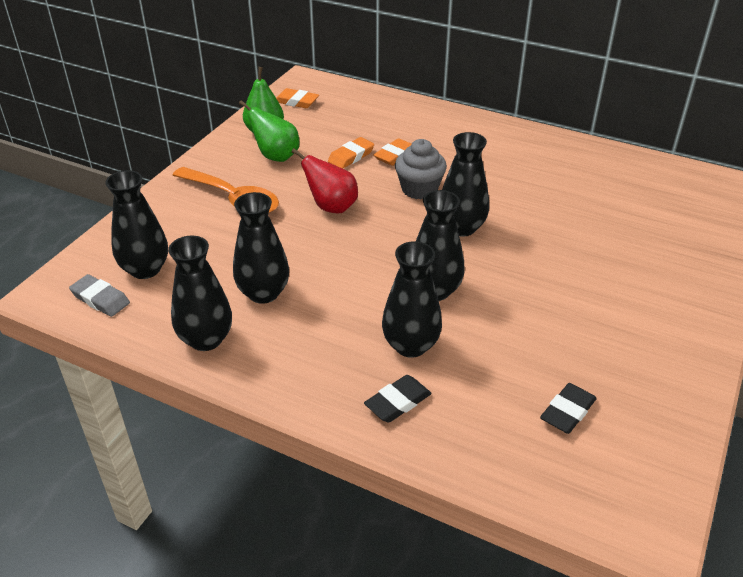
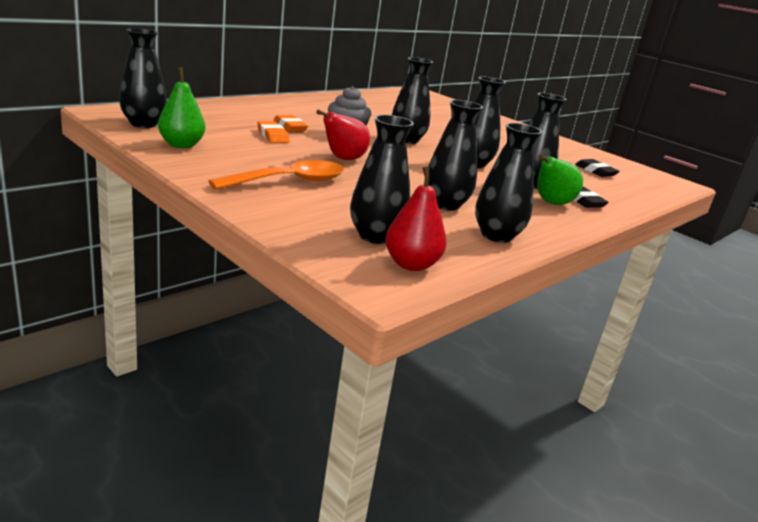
camera: 75 degrees left, 15 degrees down
(100, 299) = (411, 264): grey eraser -> red pear
(276, 156) = (235, 153): green pear -> green pear (551, 203)
(296, 102) = (143, 124): orange eraser -> black vase

